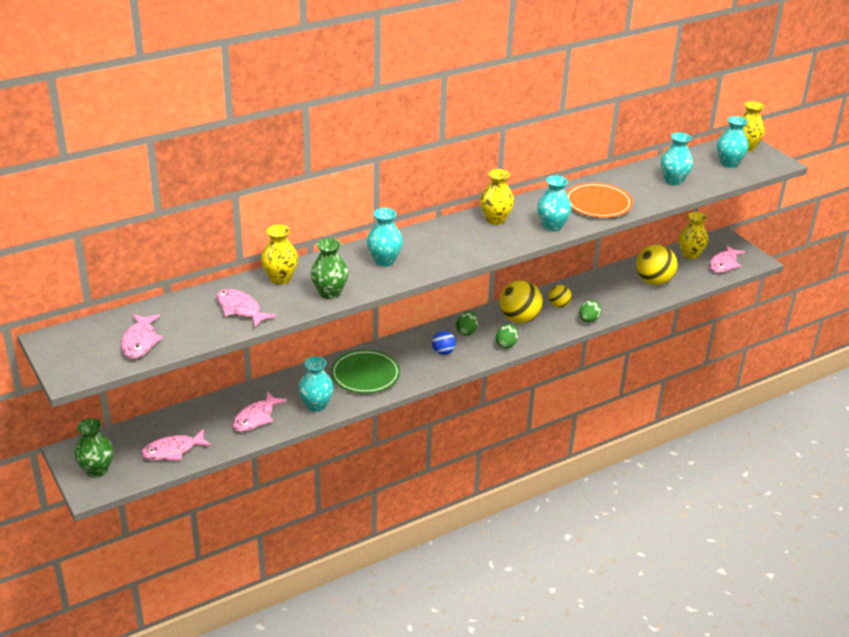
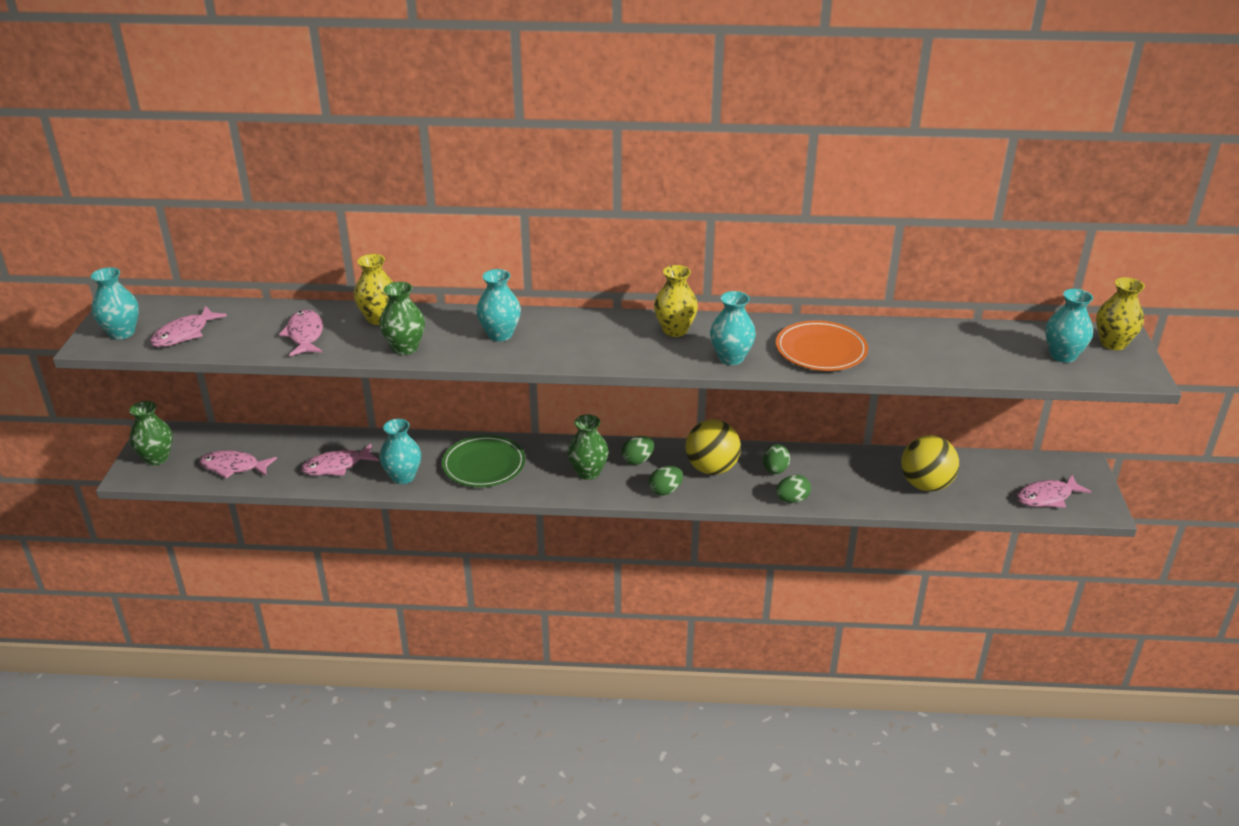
camera: 35 degrees right, 0 degrees up
(443, 352) = (588, 472): blue ball -> green vase
(559, 305) = (775, 470): yellow ball -> green egg
(673, 181) = (956, 353): turquoise vase -> turquoise vase (122, 333)
(690, 255) = (1011, 470): yellow vase -> none

